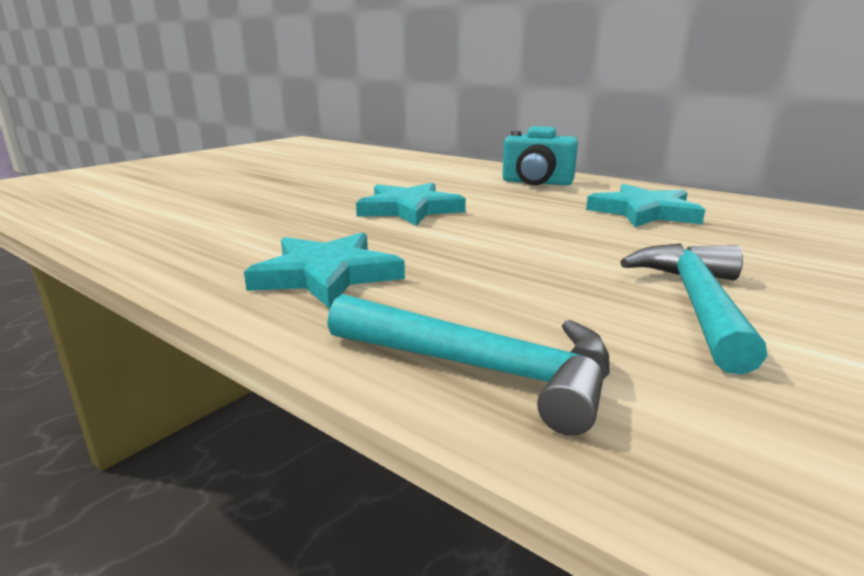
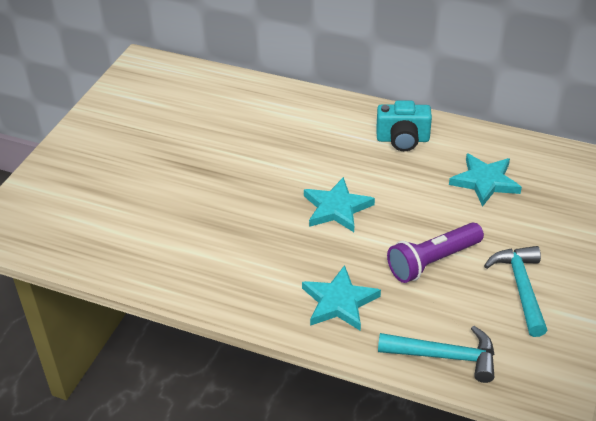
camera: 15 degrees left, 20 degrees up
(525, 259) = (432, 261): none -> purple flashlight

